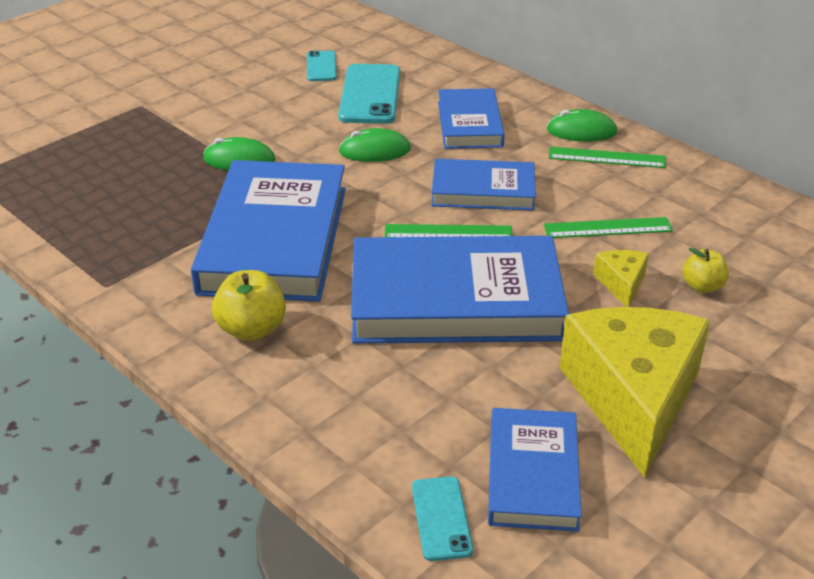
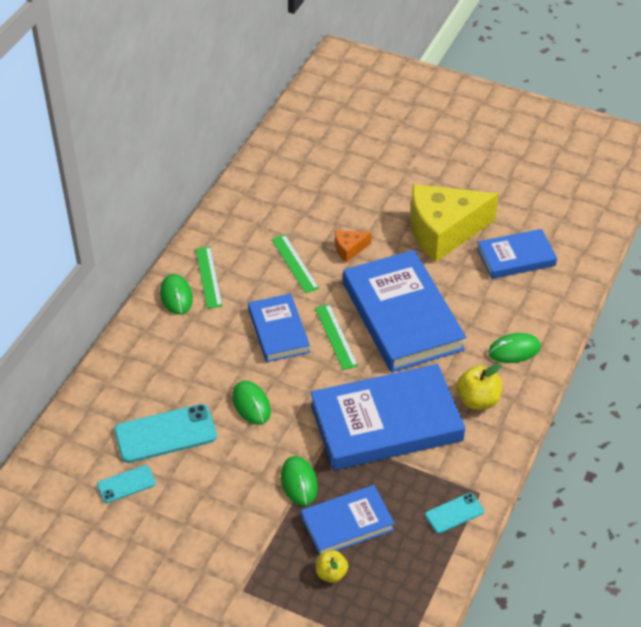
camera: 110 degrees left, 10 degrees up
(320, 398) = (514, 350): none -> green mouse
(441, 518) = (561, 282): turquoise phone -> turquoise phone (454, 513)
(469, 124) = (190, 359): blue book -> blue book (347, 523)
(621, 283) = (349, 249): yellow cheese -> orange cheese
(702, 286) = (335, 217): yellow apple -> yellow apple (331, 573)

